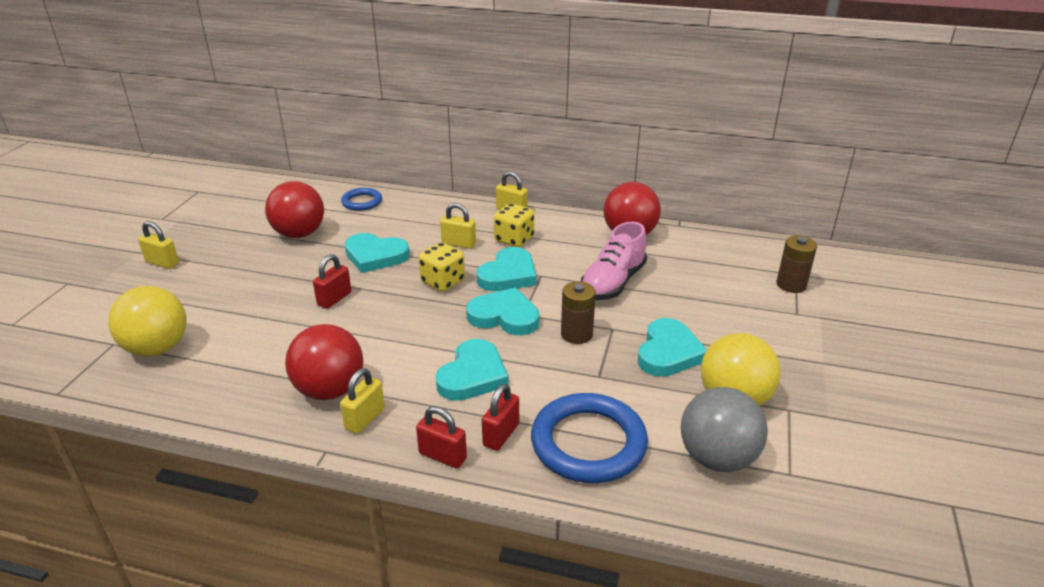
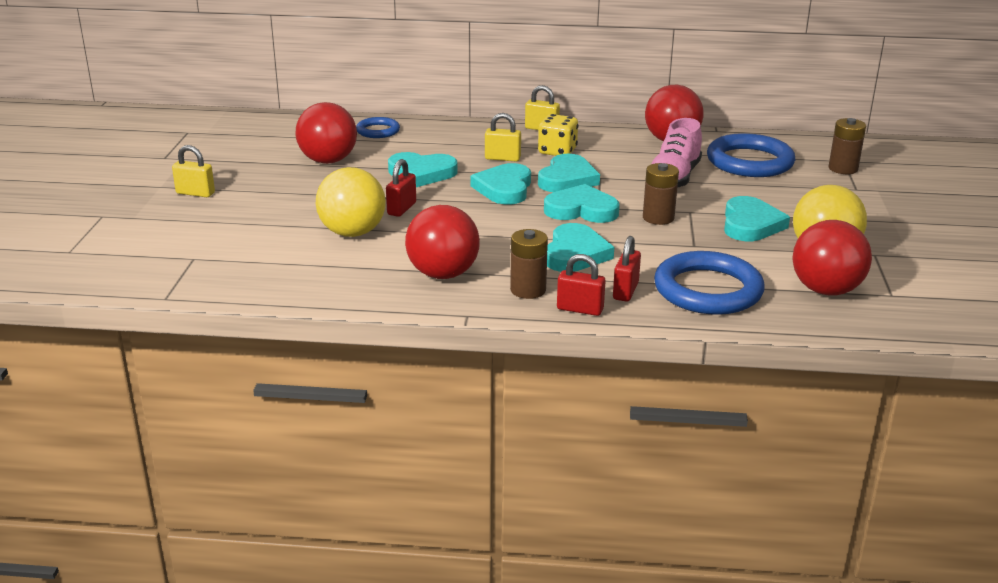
camera: 10 degrees left, 5 degrees down
(157, 348) = (244, 258): yellow ball -> yellow ball (352, 233)
(365, 419) = (491, 291): yellow padlock -> none
(402, 422) = (528, 290): none -> brown battery
(443, 281) = (504, 188): yellow dice -> turquoise heart
(697, 268) = (749, 162): none -> blue ring
(717, 458) = (825, 290): grey ball -> red ball

